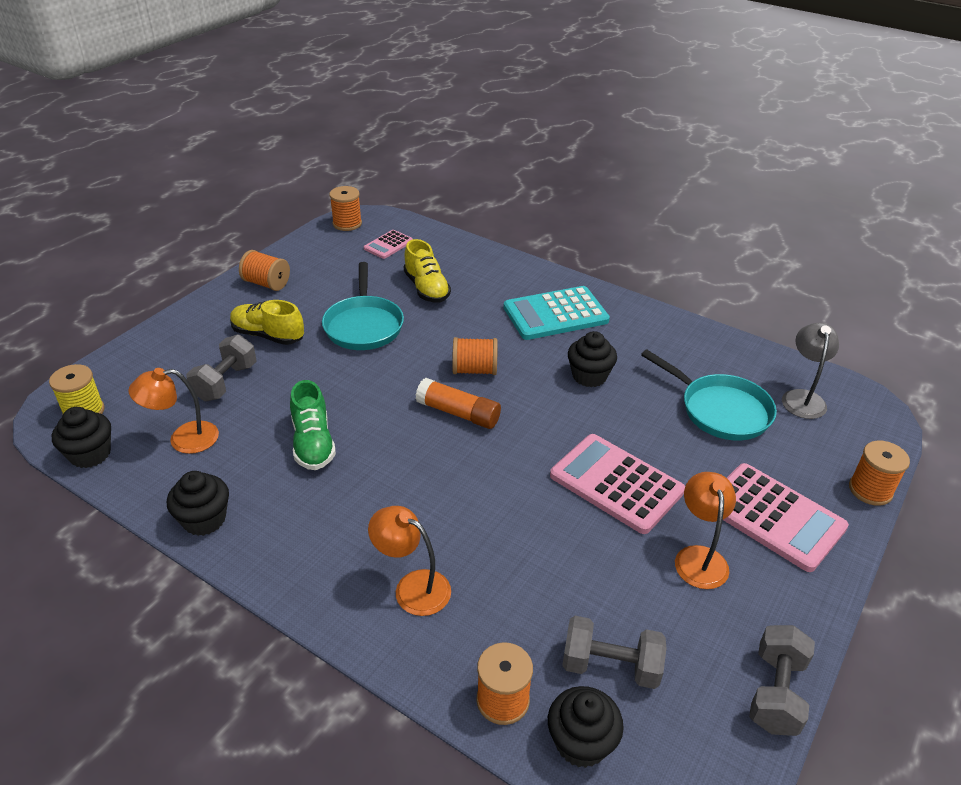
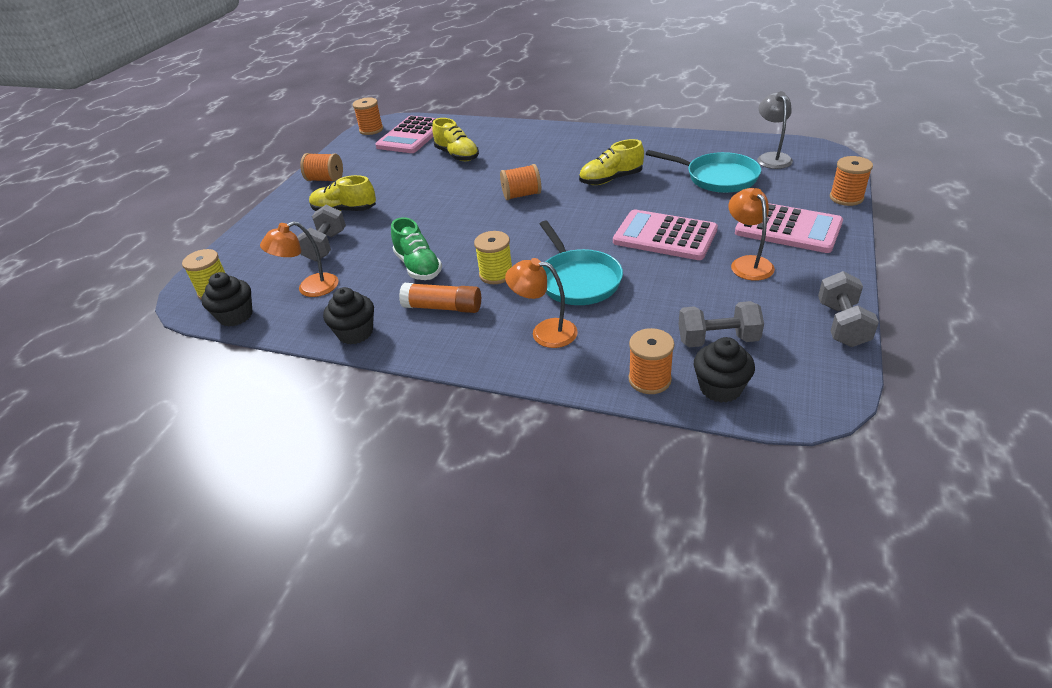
camera: 10 degrees left, 0 degrees up
(363, 325) = (419, 187): turquoise pan -> turquoise pan (577, 280)
(388, 245) = (412, 136): pink calculator -> pink calculator, size x1.88
(394, 482) = (496, 274): none -> yellow spool
(458, 413) = (523, 223): orange glue stick -> orange glue stick (443, 307)
(555, 314) = (565, 149): turquoise calculator -> none
(589, 376) = (611, 179): black cupcake -> yellow shoe

